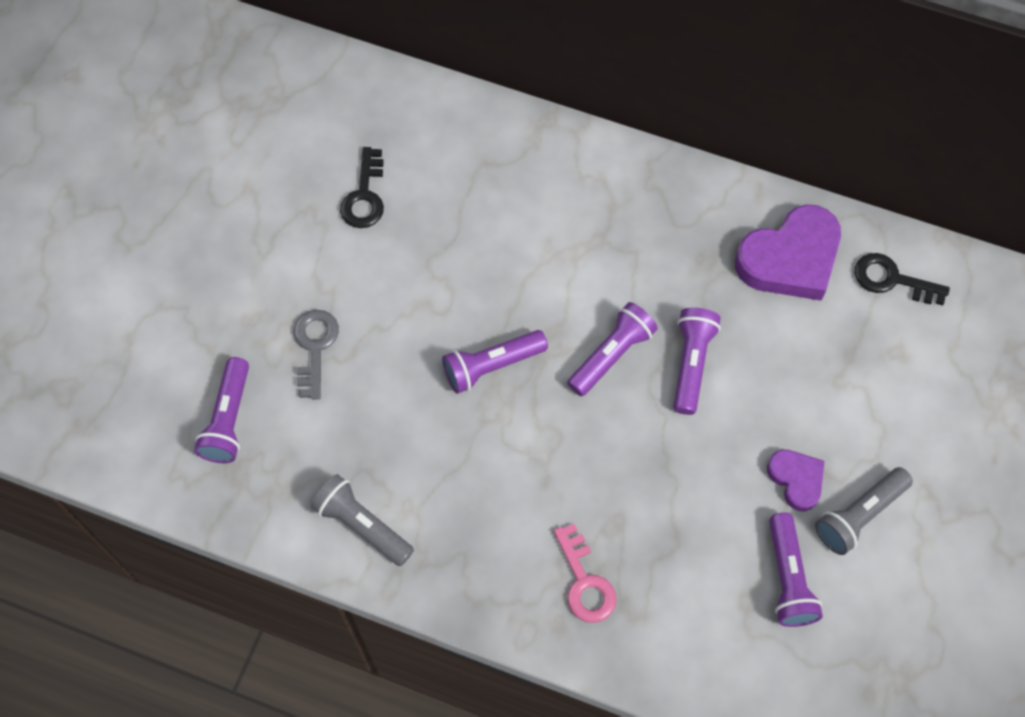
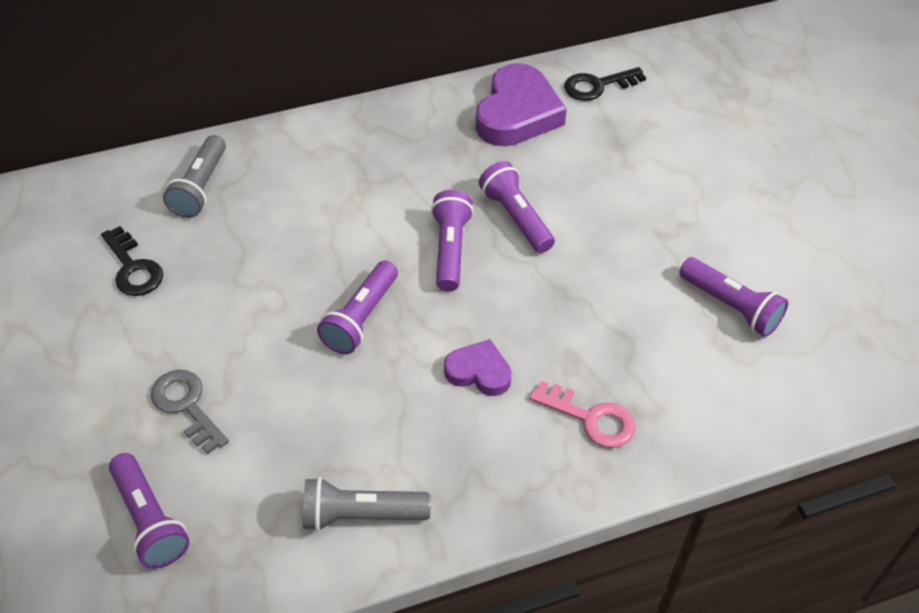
camera: 40 degrees left, 15 degrees down
(796, 480) = (667, 241): purple heart -> purple heart (479, 372)
(859, 515) = (731, 234): grey flashlight -> grey flashlight (201, 187)

